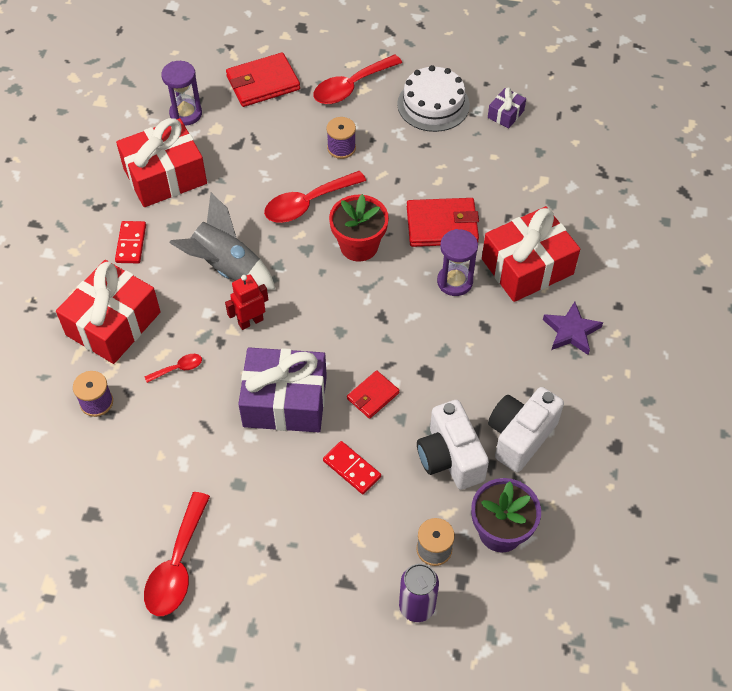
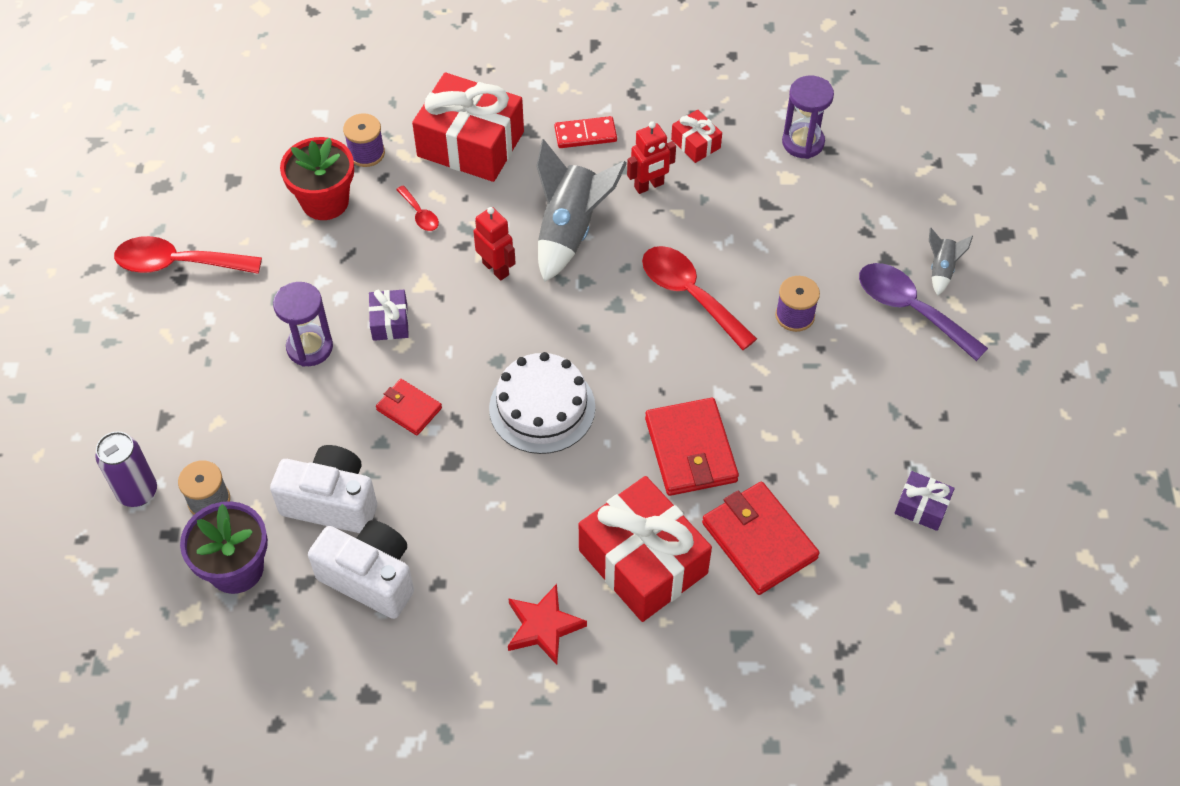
camera: 80 degrees right, 0 degrees up
(165, 176) = (695, 144): red gift -> red gift, size x0.46
(197, 211) = (649, 186): none -> red robot
(263, 83) = (883, 211): red wallet -> red wallet (759, 540)
(285, 401) = (390, 322): purple gift -> purple gift, size x0.46
(322, 64) = (941, 270): none -> grey rocket
(351, 87) = (910, 309): red spoon -> purple spoon
(351, 469) = (307, 402): red domino -> none
(359, 246) = (634, 360): red flower pot -> red flower pot (325, 201)
(433, 104) = (910, 412): white cake -> white cake (542, 407)
(450, 458) = (331, 502): white camera -> white camera turned 45 degrees clockwise
(455, 281) = (599, 476): purple hourglass -> purple hourglass (310, 347)
(571, 331) = (543, 626): purple star -> red star

